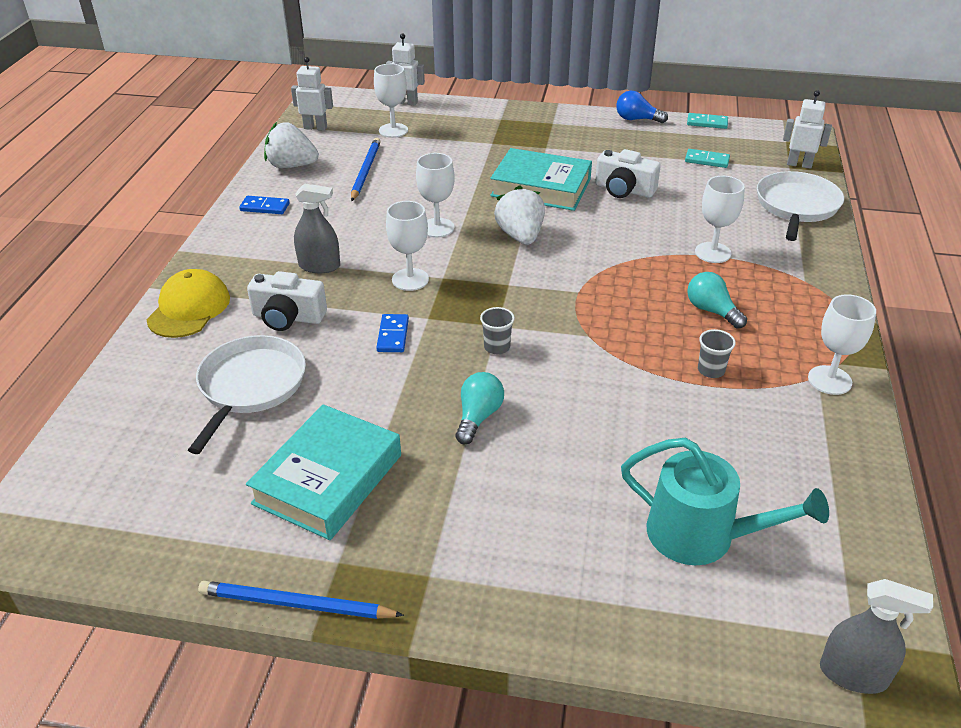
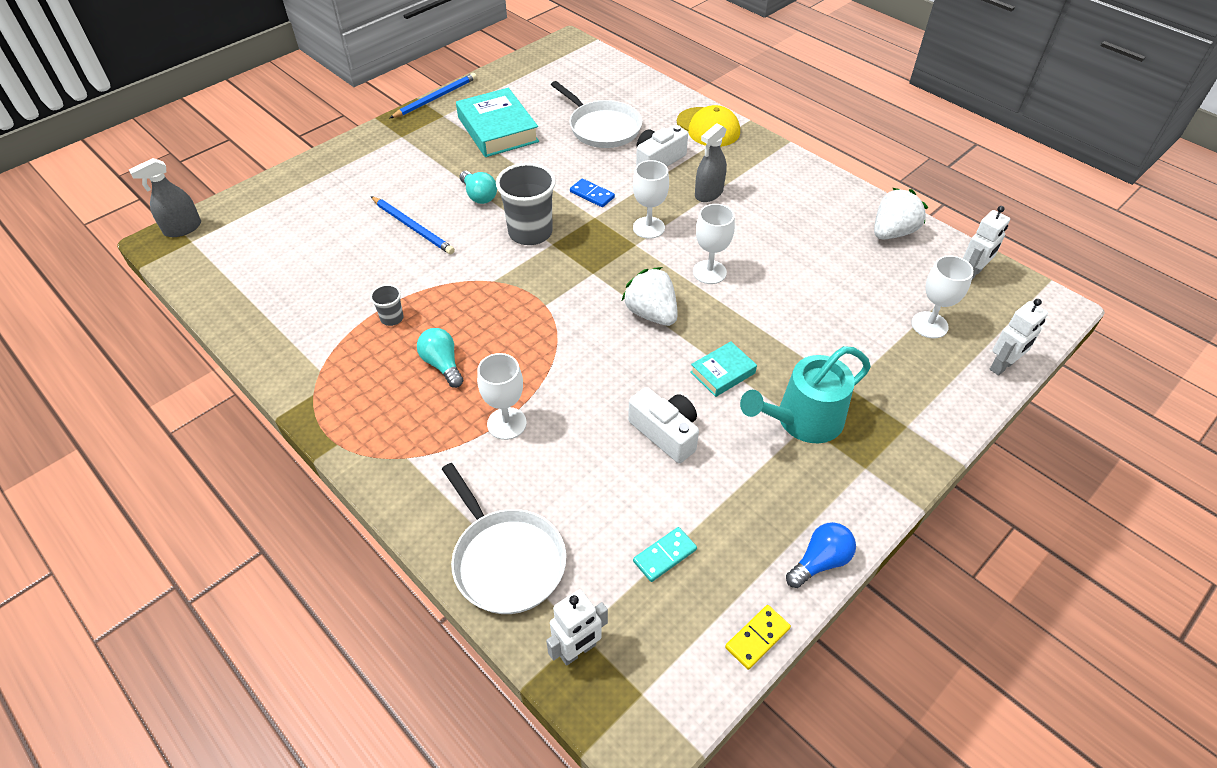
camera: 125 degrees right, 10 degrees up
(265, 207) = (824, 195): blue domino -> none
(365, 171) = (848, 271): blue pencil -> blue pencil (413, 227)
(497, 347) = (530, 232): grey cup -> grey cup, size x2.10
(520, 236) = (651, 313): white strawberry -> white strawberry turned 150 degrees counterclockwise
(541, 187) = (722, 372): turquoise book -> turquoise book, size x0.53
(624, 190) = (665, 433): white camera -> white camera turned 75 degrees clockwise
(701, 535) = (302, 229): turquoise watering can -> turquoise watering can (803, 420)
(707, 123) = (757, 638): turquoise domino -> yellow domino
(712, 311) = (442, 364): turquoise light bulb -> turquoise light bulb turned 120 degrees counterclockwise
(829, 380) = (309, 373): white goblet -> none

